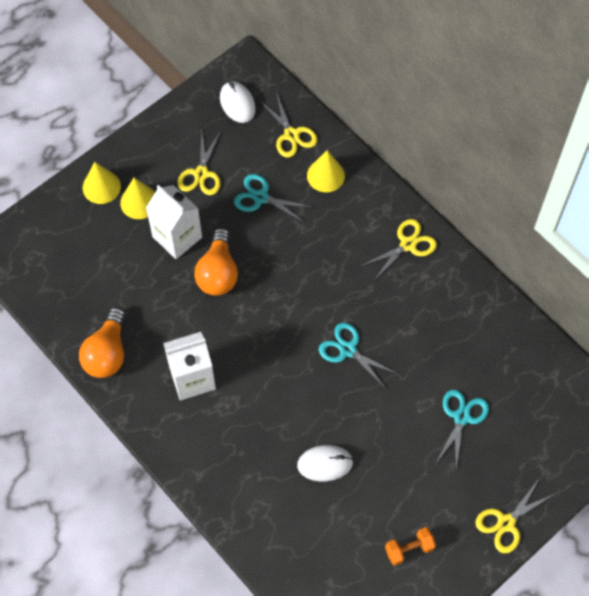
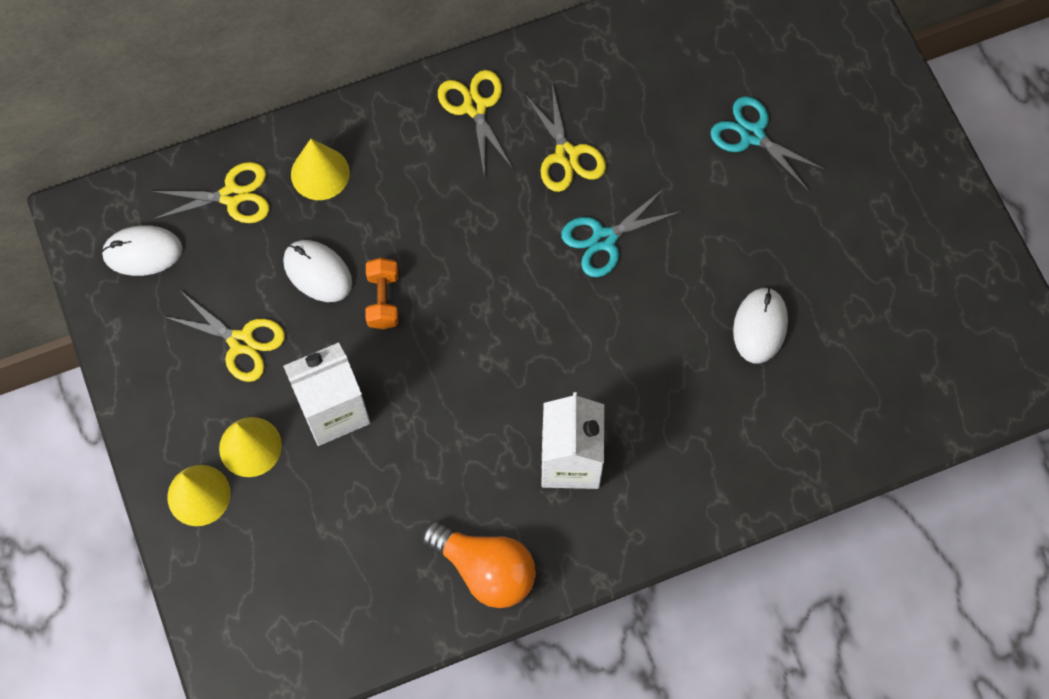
camera: 70 degrees left, 5 degrees up
(218, 272) = (416, 371): orange light bulb -> none
(261, 197) = (318, 272): turquoise scissors -> white mouse
(409, 549) = (911, 264): orange dumbbell -> orange dumbbell (383, 300)
(506, 523) = (912, 137): yellow scissors -> yellow scissors (566, 155)

